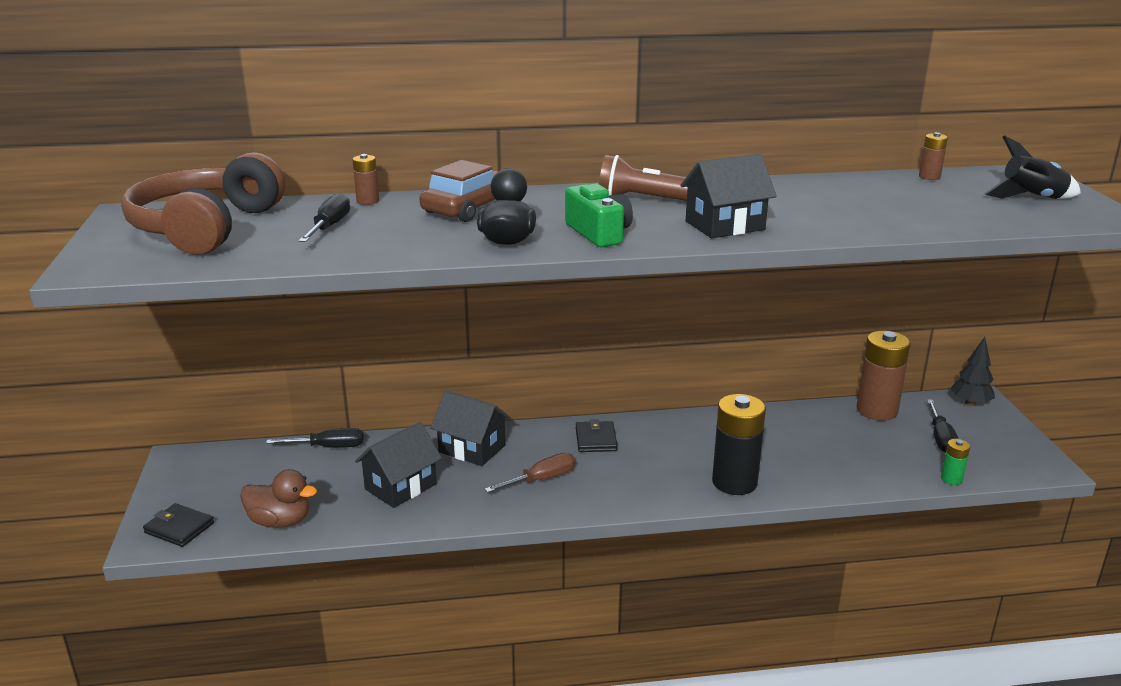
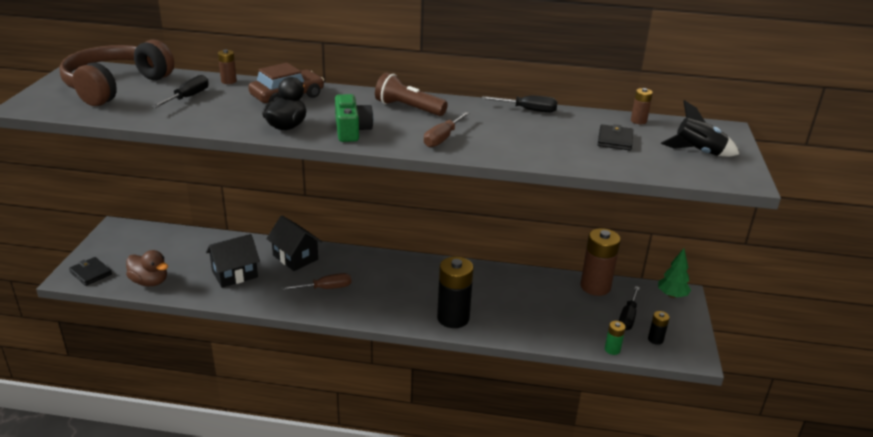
camera: 15 degrees right, 5 degrees up
(328, 447) = (207, 238): black screwdriver -> black screwdriver (528, 110)
(596, 439) = (380, 267): black wallet -> black wallet (615, 140)
(725, 225) = (443, 138): black house -> brown screwdriver
(970, 403) = (672, 295): black tree -> green tree
(990, 457) = (655, 339): none -> black battery

